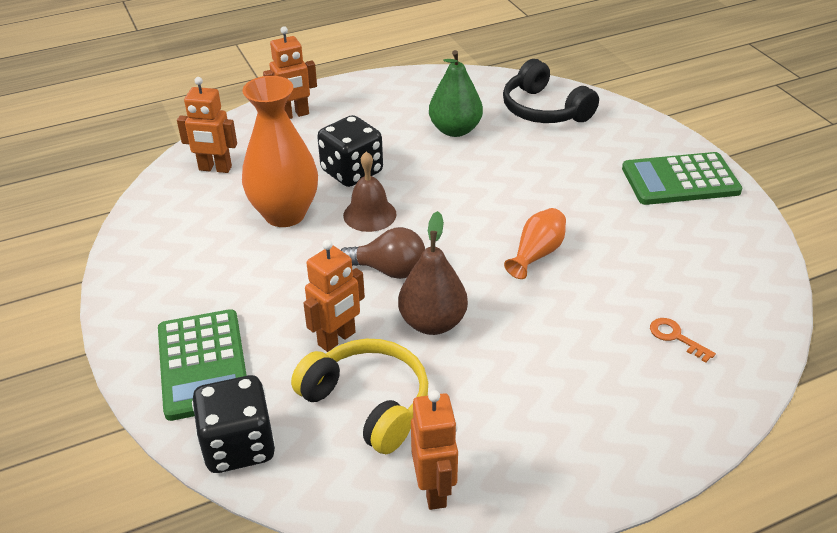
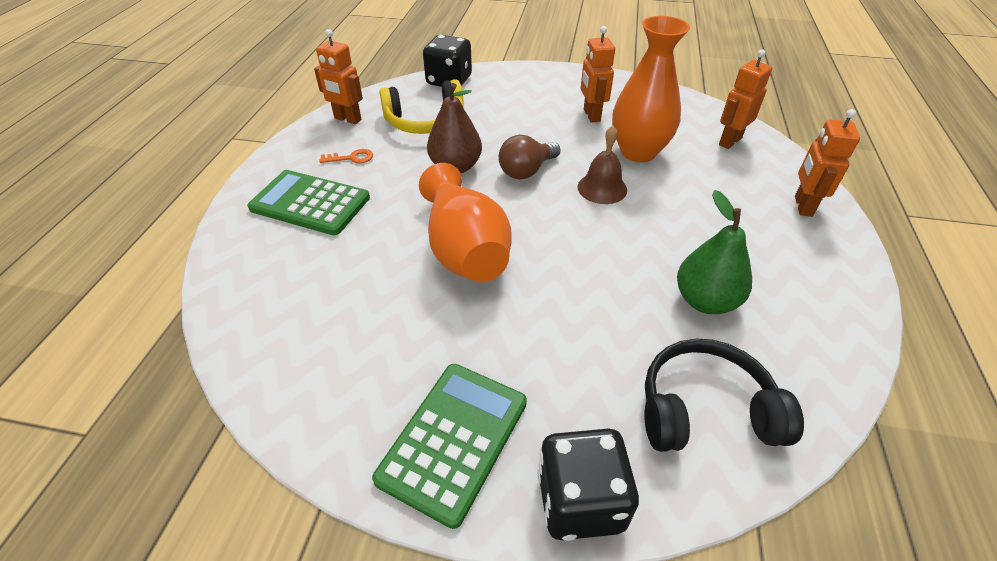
camera: 125 degrees right, 5 degrees up
(203, 364) = (517, 86): green calculator -> green calculator (310, 203)
(337, 339) = (486, 129): orange robot -> orange robot (591, 115)
(352, 172) = (673, 202): black dice -> black dice (580, 501)
(537, 254) = (464, 249): orange vase -> orange vase, size x1.88
(676, 337) = (299, 267): orange key -> orange key (351, 158)

